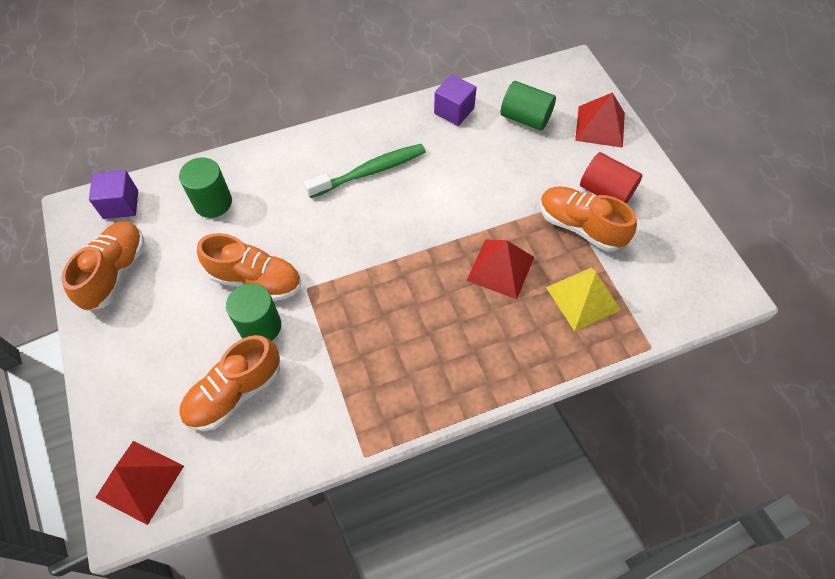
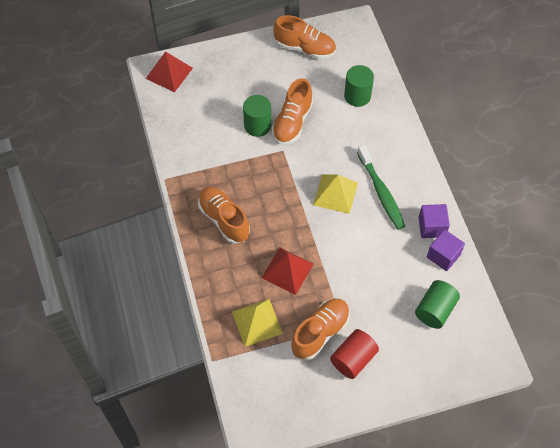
camera: 95 degrees right, 0 degrees up
(121, 204) = (358, 45): purple cube -> purple cube (431, 227)
(235, 393) = (214, 114): orange shoe -> orange shoe (224, 220)
(376, 220) = (335, 194): none -> yellow pyramid
(600, 126) = (425, 370): red pyramid -> none

